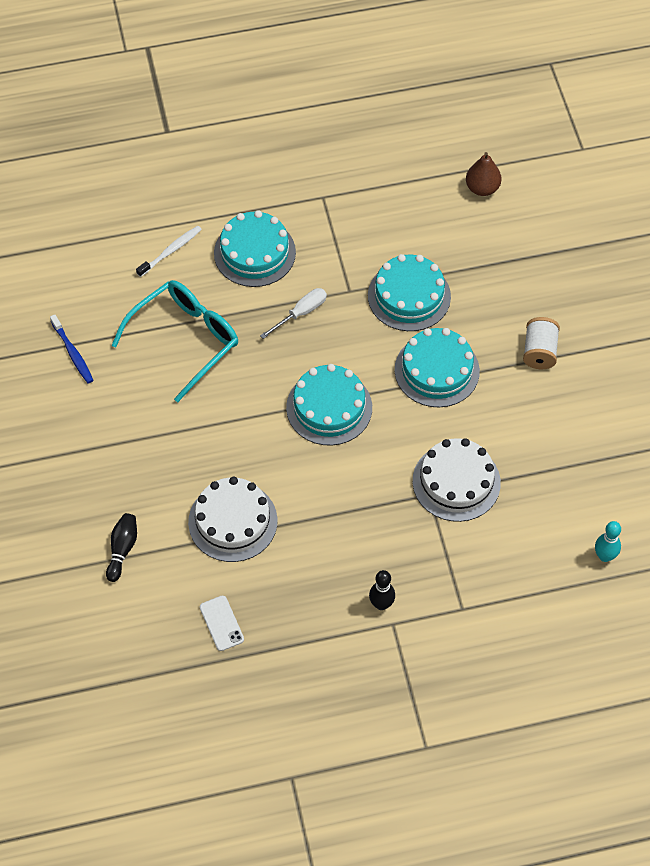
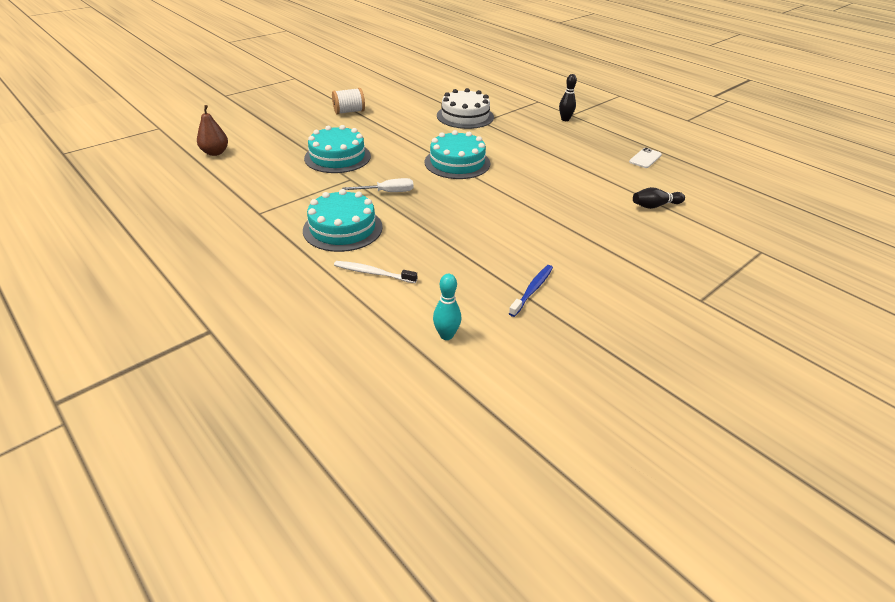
camera: 120 degrees left, 20 degrees down
(185, 340) = (459, 235): turquoise glasses -> none
(233, 521) = (579, 173): white cake -> none
(301, 313) = (387, 192): white screwdriver -> white screwdriver turned 150 degrees clockwise
(437, 370) = (392, 136): turquoise cake -> none
(604, 556) = (465, 78): turquoise bowling pin -> turquoise bowling pin (446, 335)

